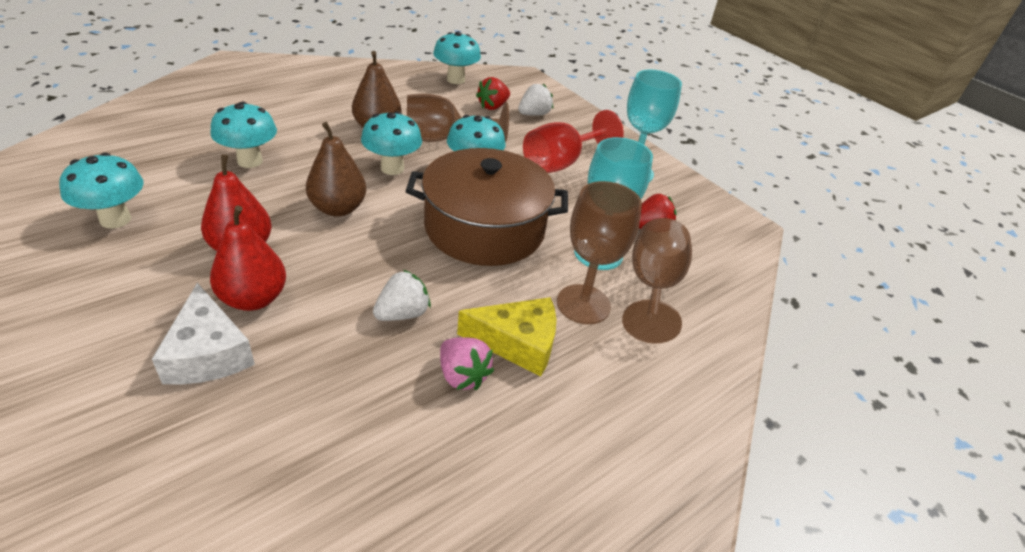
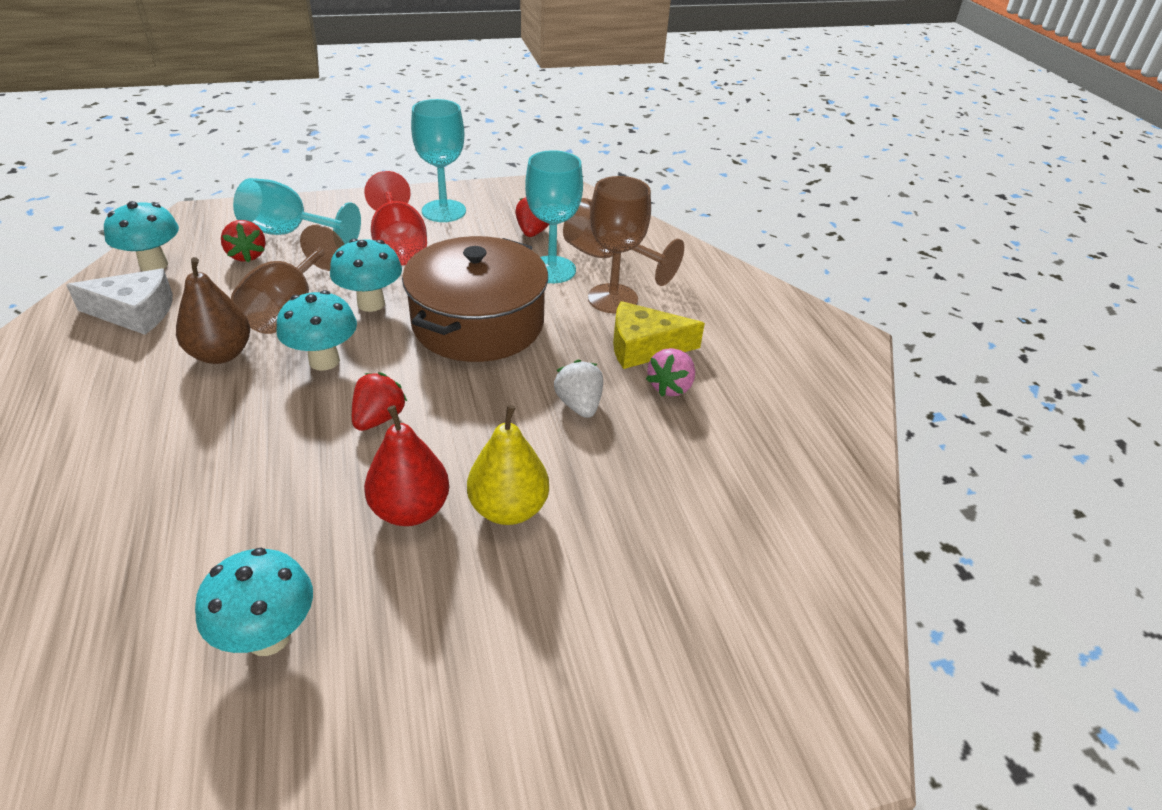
camera: 65 degrees left, 0 degrees up
(208, 352) = (579, 553): white cheese -> white cheese (135, 313)
(250, 161) = (213, 483): turquoise mushroom -> none
(253, 299) = (508, 509): red pear -> yellow pear
(338, 208) = (379, 418): brown pear -> red strawberry
(462, 376) = (670, 387): pink strawberry -> pink strawberry turned 135 degrees clockwise
(517, 343) = (644, 347): yellow cheese -> yellow cheese turned 120 degrees counterclockwise
(534, 114) = (290, 233): white strawberry -> turquoise goblet

